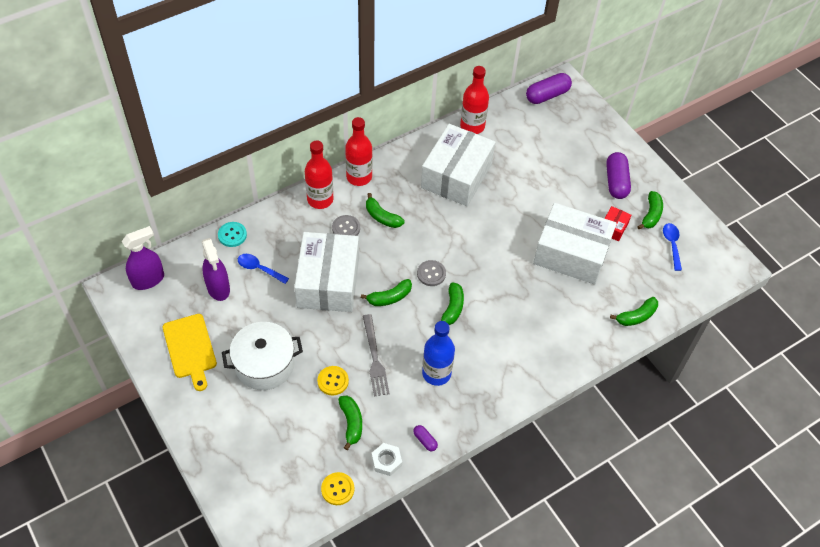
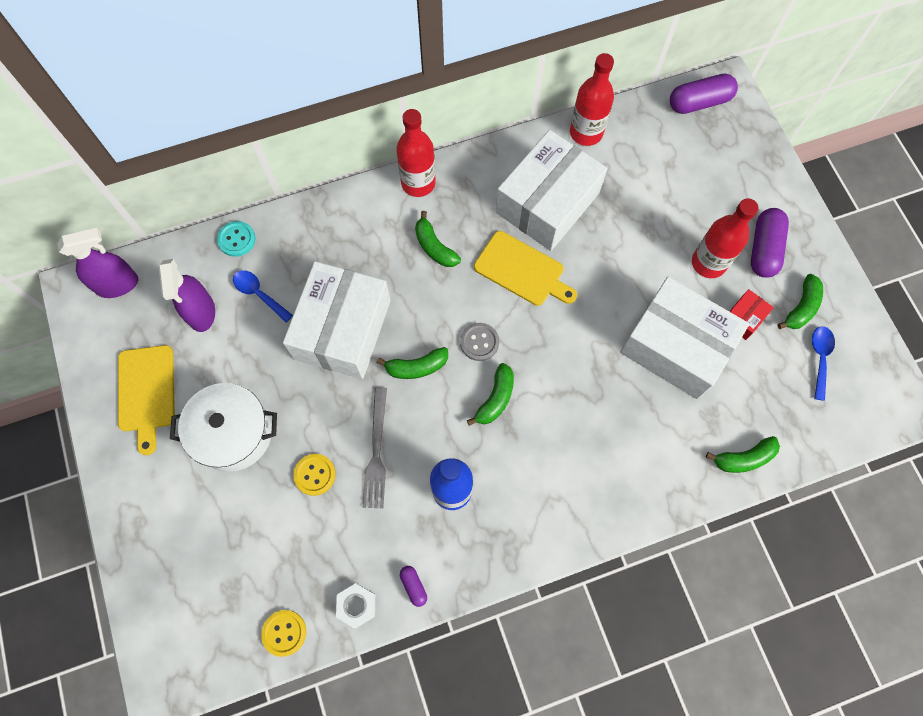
camera: 15 degrees right, 15 degrees up
(320, 199) = (360, 207): red bottle -> red bottle (708, 263)
(346, 228) = (384, 255): grey button -> none
(351, 423) = (324, 540): green banana -> none
(450, 222) = (522, 270): none -> yellow cutting board

